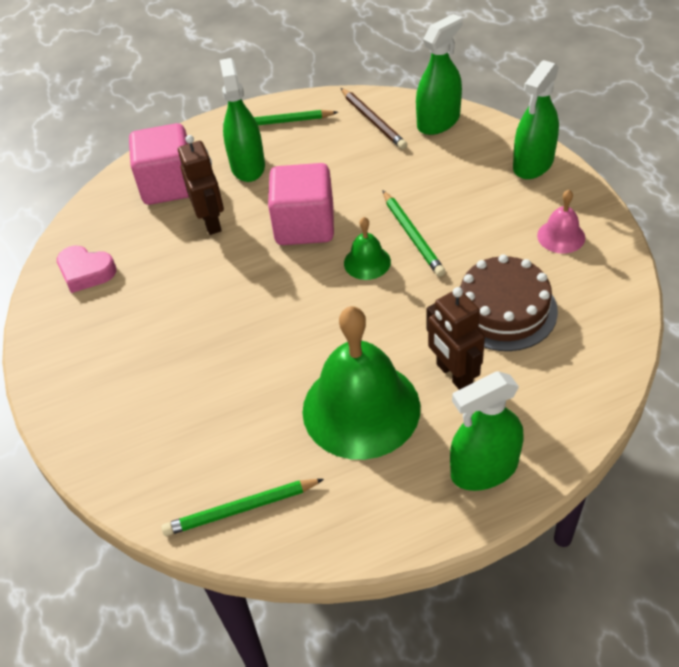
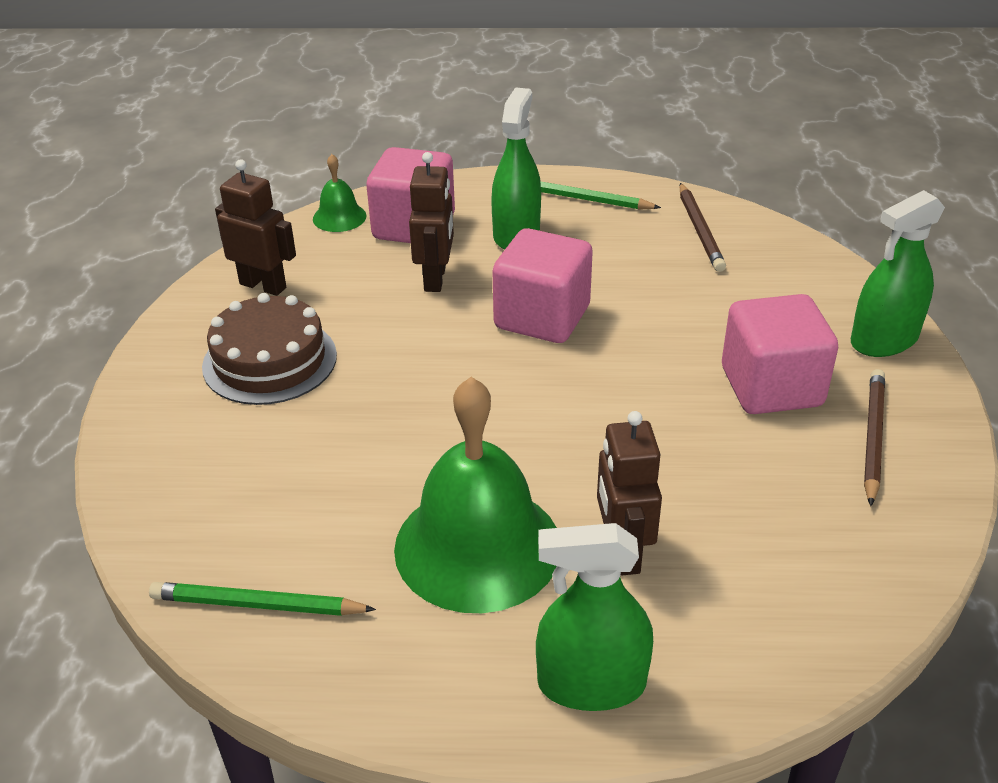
camera: 20 degrees right, 10 degrees down
(86, 272) = (263, 285): pink heart -> brown robot
(367, 262) = (593, 382): green bell -> green bell (339, 217)
(412, 236) = (670, 371): green pencil -> none
(438, 122) = (784, 255): green spray bottle -> none
(482, 223) = (771, 387): none -> pink cube
(503, 309) = (738, 498): brown cake -> brown cake (270, 361)
(561, 236) = (872, 437): pink bell -> brown pencil

